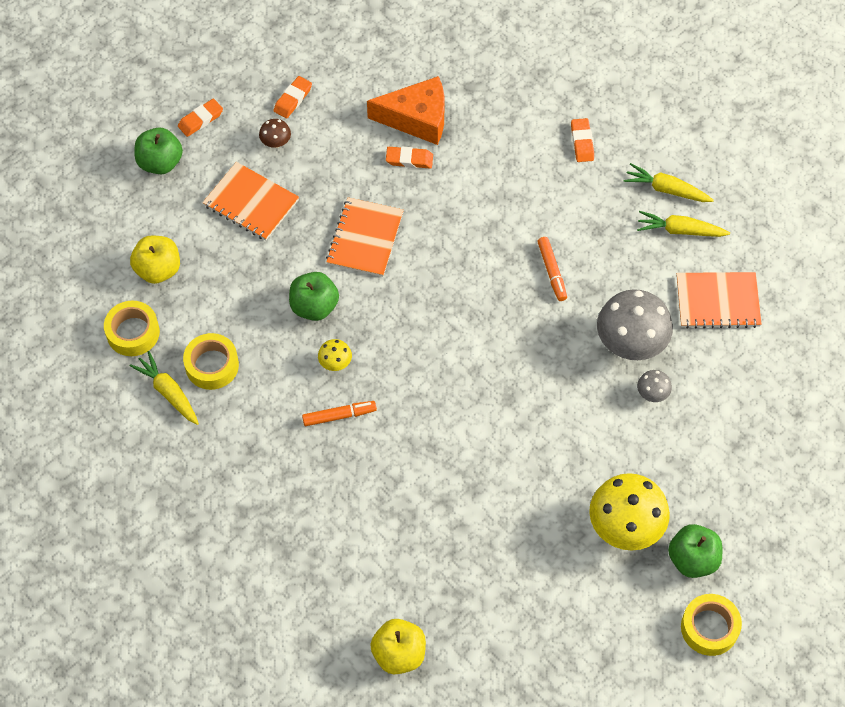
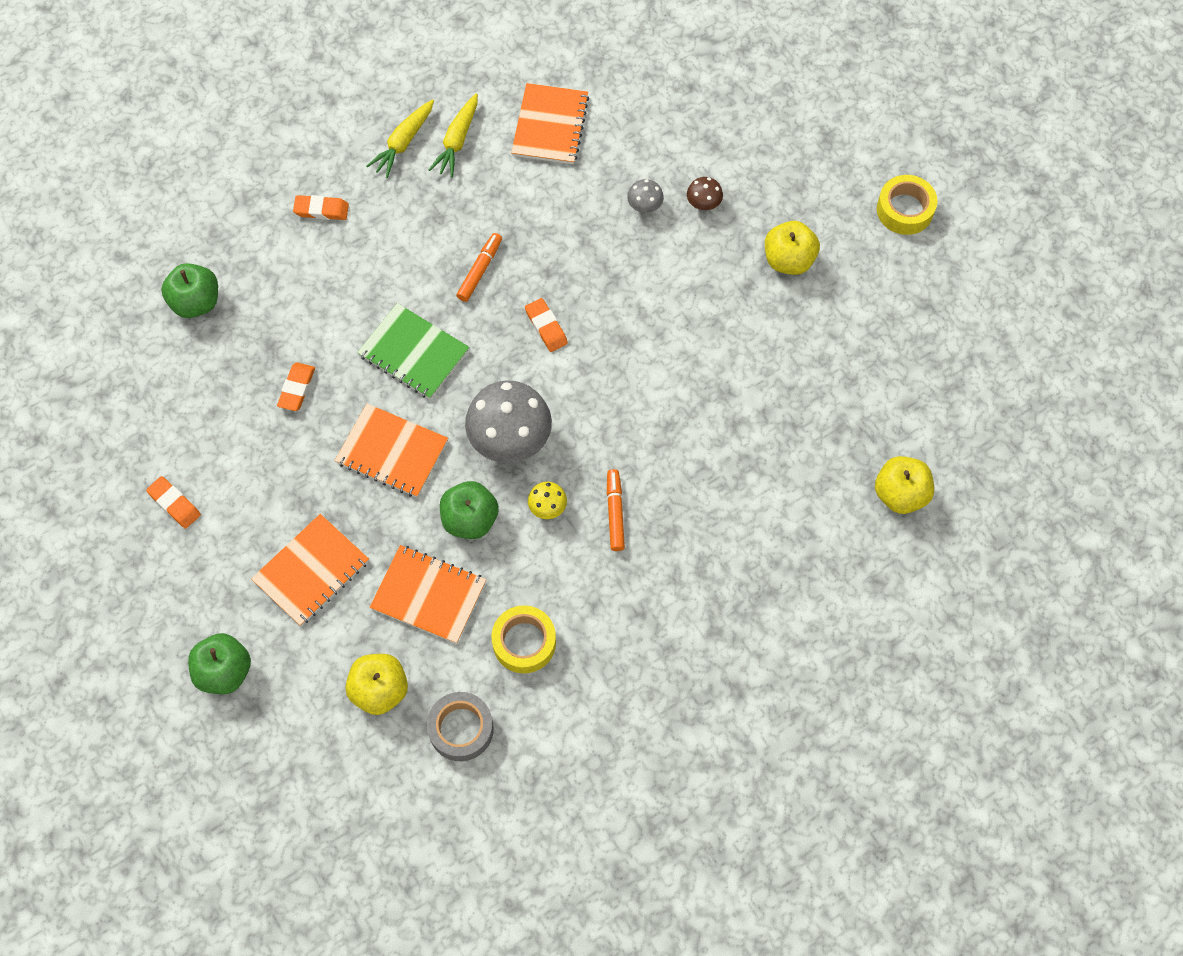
camera: 80 degrees left, 5 degrees up
(133, 332) = (461, 729): yellow tape -> grey tape
(168, 392) = (550, 696): yellow carrot -> none
(200, 120) = (173, 615): orange eraser -> orange eraser (546, 327)
(243, 289) = (428, 595): none -> orange notebook
(276, 142) = (232, 531): brown mushroom -> brown mushroom (703, 203)
(417, 119) = (242, 371): orange cheese -> none
(460, 237) = (414, 353): none -> green notebook
(552, 272) = (480, 270): orange marker -> orange marker turned 60 degrees counterclockwise
(625, 526) = (788, 260): yellow mushroom -> yellow apple
(631, 342) = (582, 213): grey mushroom -> grey mushroom (510, 439)
(692, 559) = (832, 209): green apple -> green apple (196, 302)

